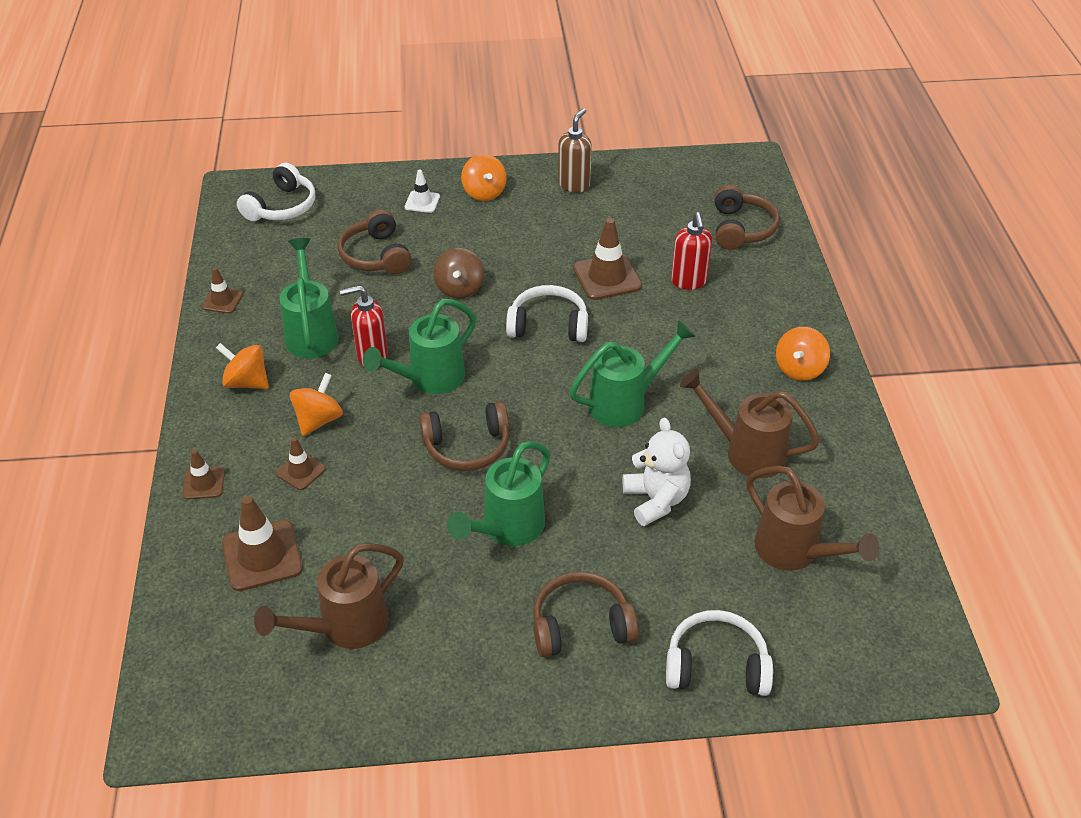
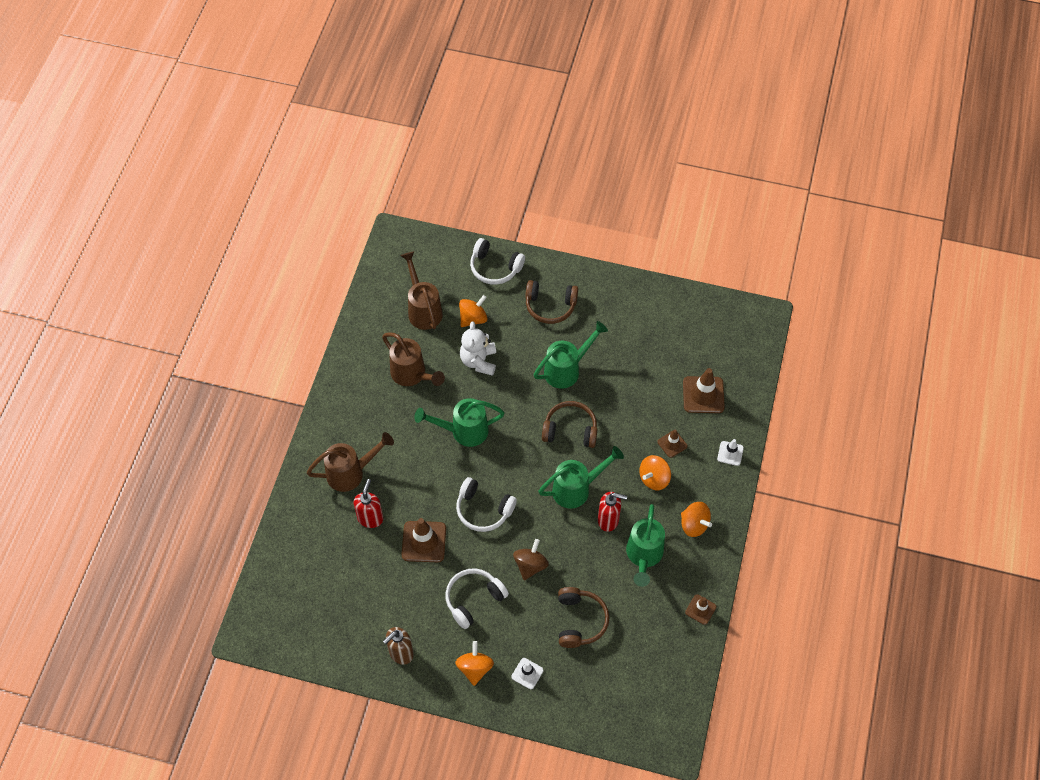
camera: 160 degrees left, 15 degrees up
(203, 483) = (730, 453): brown traffic cone -> white traffic cone
(282, 207) = (639, 706): white headphones -> white headphones (473, 599)
(345, 627) = (667, 341): brown watering can -> brown watering can (351, 473)
(741, 229) = (303, 558): brown headphones -> none
(799, 369) = (344, 422): orange spinning top -> orange spinning top (473, 318)

